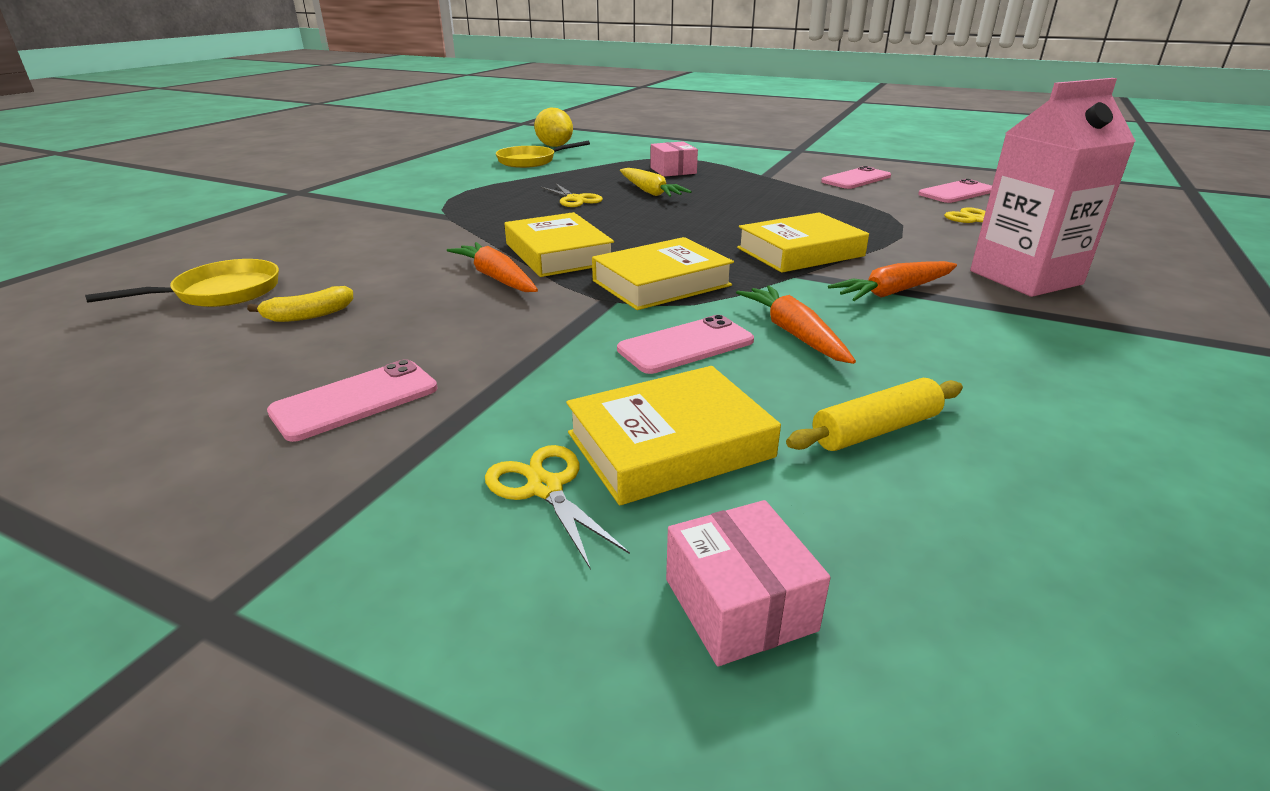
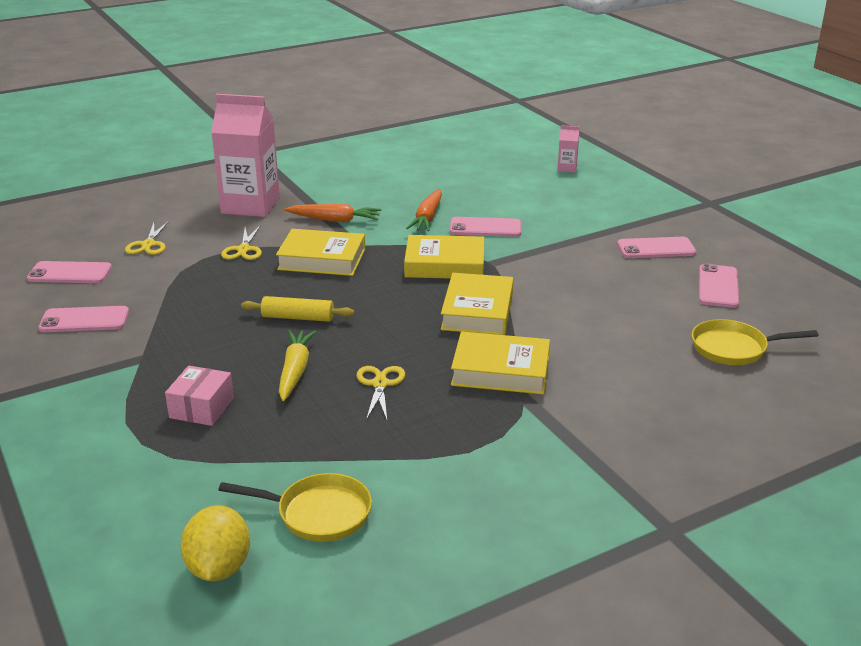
camera: 145 degrees left, 0 degrees up
(229, 363) = (718, 286): none -> pink phone
(309, 315) = (673, 307): yellow banana -> none
(496, 278) = (540, 301): orange carrot -> none
(545, 488) = (597, 201): yellow scissors -> yellow scissors (243, 250)
(670, 445) = (542, 199): yellow book -> yellow book (500, 370)
(739, 604) = (567, 168): pink box -> pink carton
(876, 430) = (464, 182): yellow rolling pin -> yellow rolling pin (298, 317)

